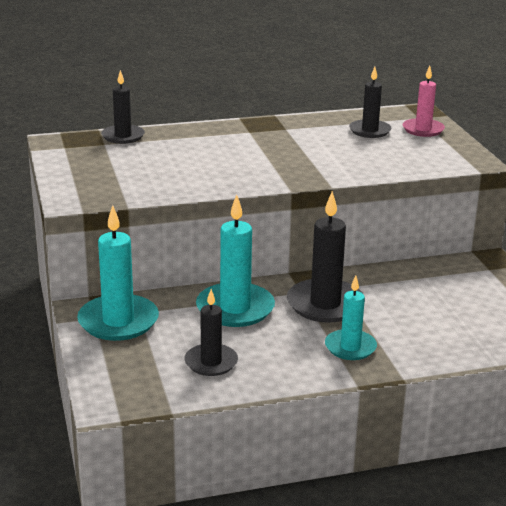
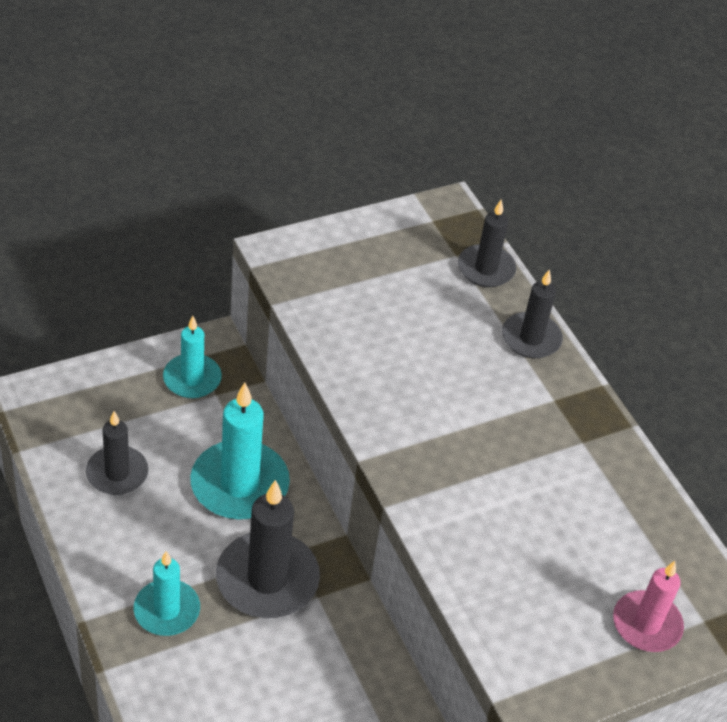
camera: 75 degrees right, 20 degrees up
(118, 321) = (192, 379): turquoise candle -> turquoise candle, size x0.62
(370, 131) = (613, 549): black candle -> black candle (531, 338)

